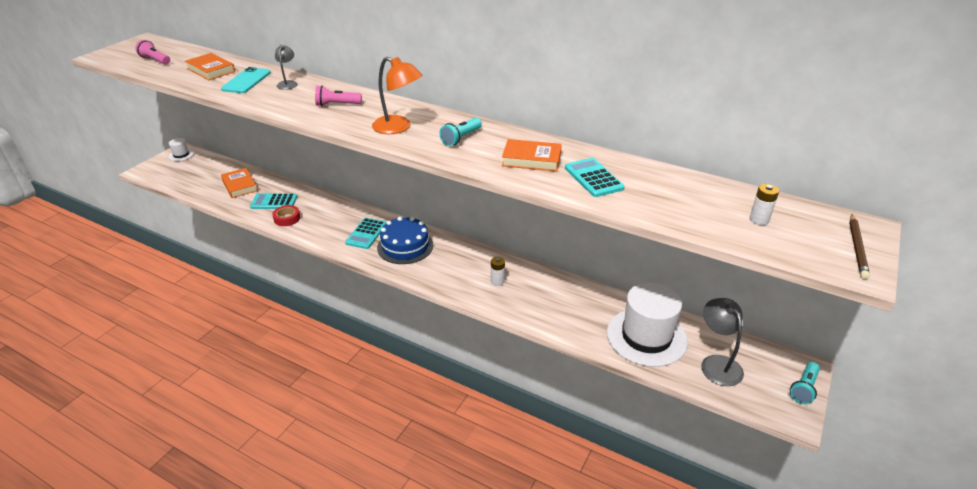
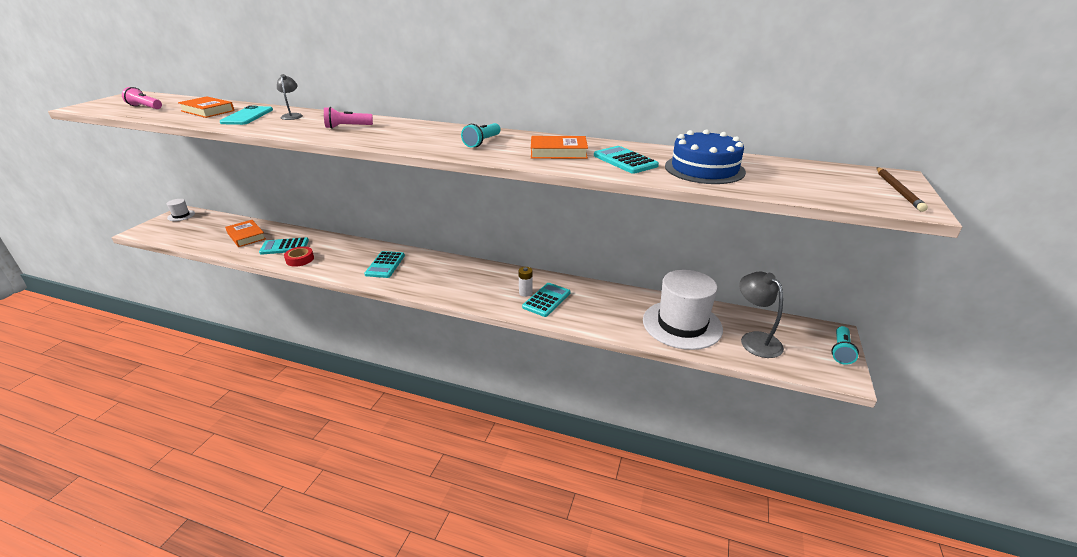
camera: 10 degrees left, 5 degrees down
(398, 127) = (415, 138): orange lamp -> none
(405, 246) = (427, 272): blue cake -> blue cake (704, 169)
(516, 292) = (546, 300): none -> turquoise calculator
(759, 220) = (796, 178): white battery -> none

